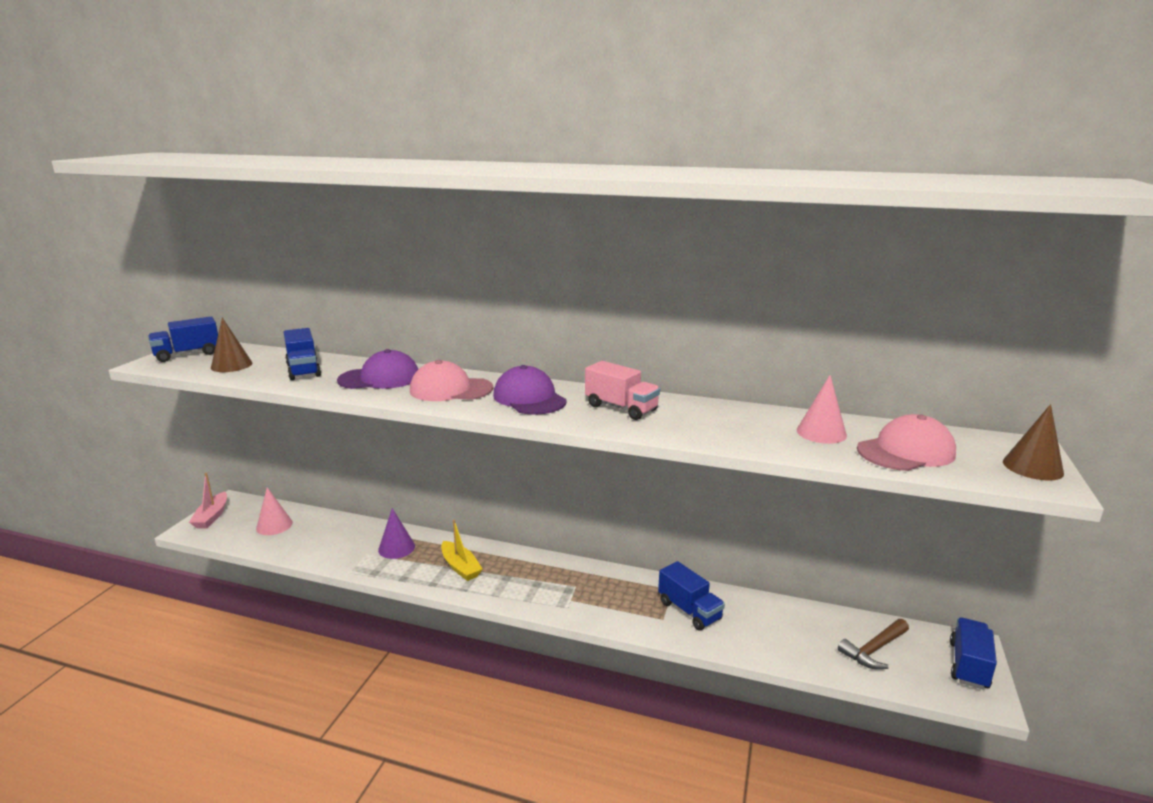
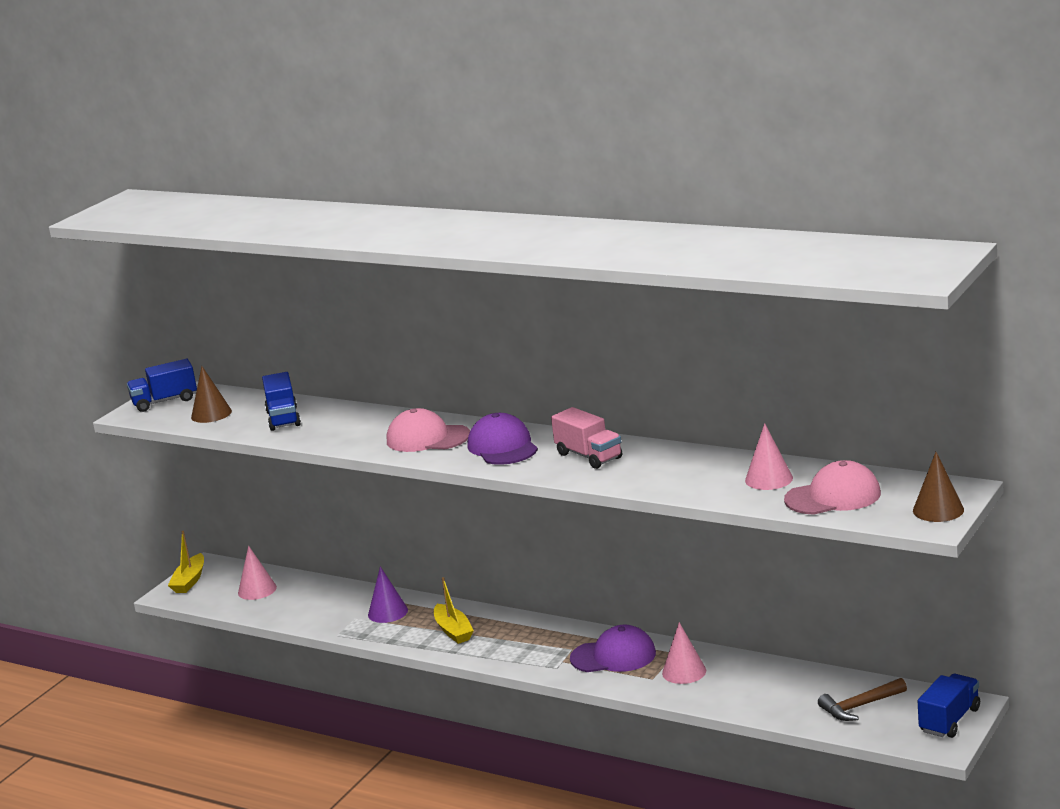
camera: 15 degrees right, 0 degrees up
(212, 517) = (189, 581): pink boat -> yellow boat
(379, 378) = (359, 426): purple cap -> purple cap (613, 656)
(689, 610) = (684, 672): blue truck -> pink cone

